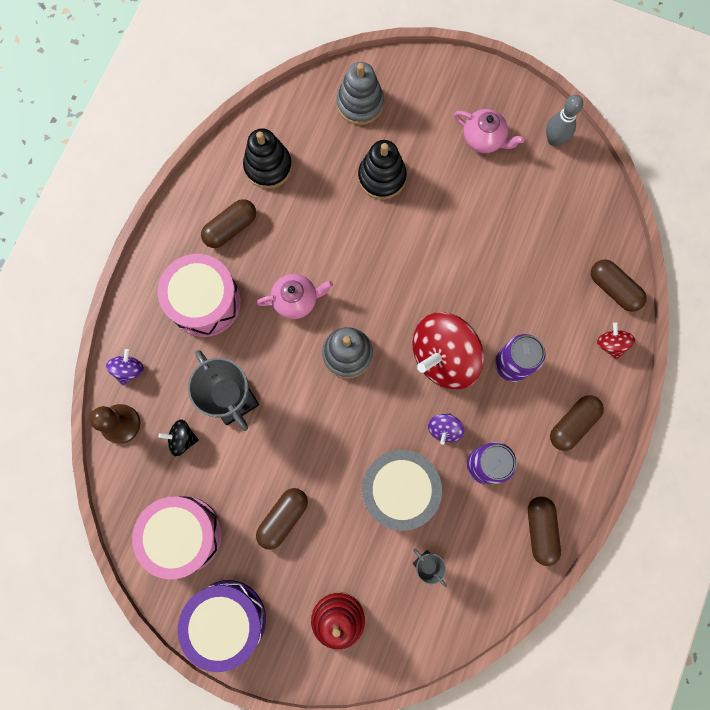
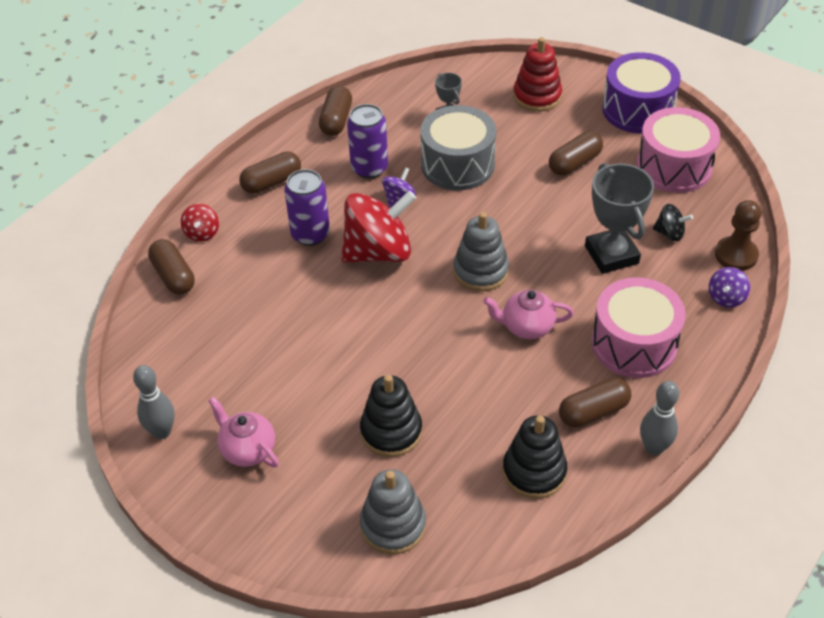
camera: 165 degrees left, 30 degrees down
(181, 205) = (654, 448): none -> grey bowling pin

